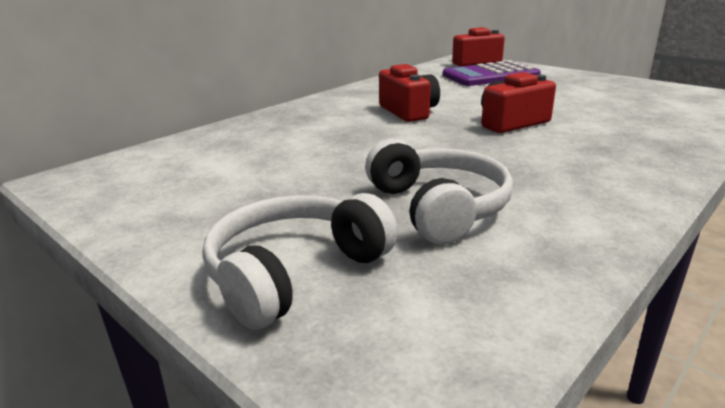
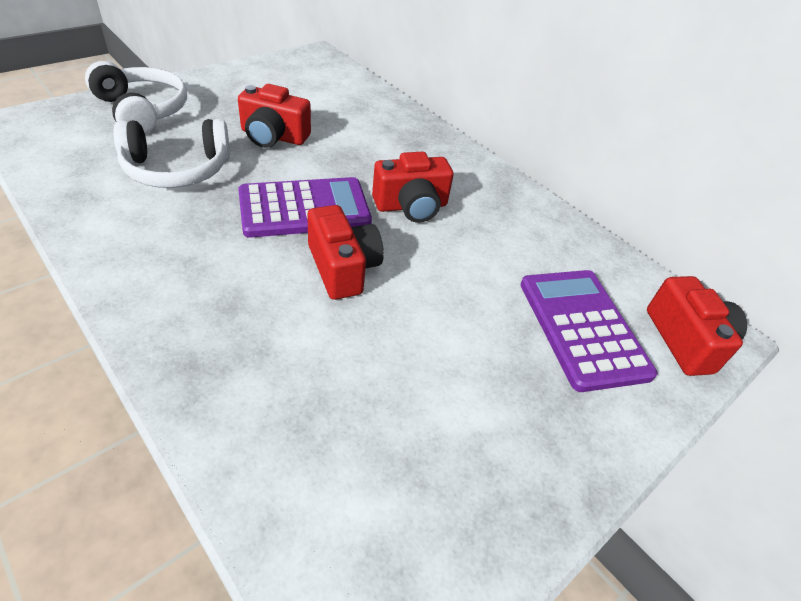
camera: 90 degrees right, 20 degrees up
(325, 171) = (273, 136): none -> red camera
(449, 142) = (304, 208): none -> purple calculator

